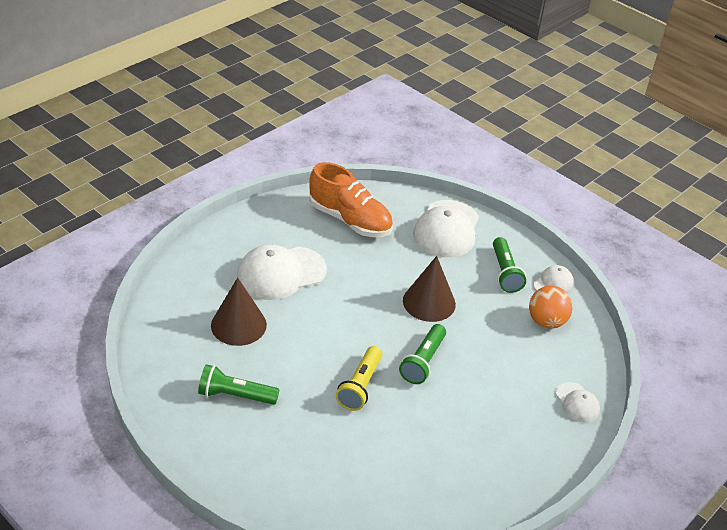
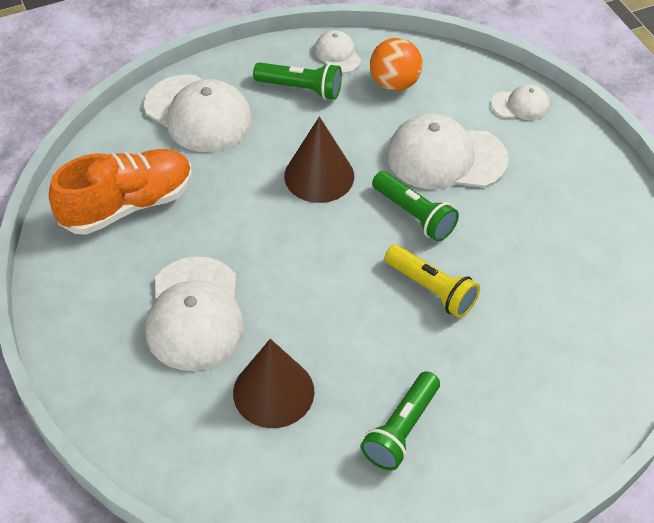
camera: 65 degrees left, 10 degrees up
(490, 367) = (446, 157): none -> white cap

